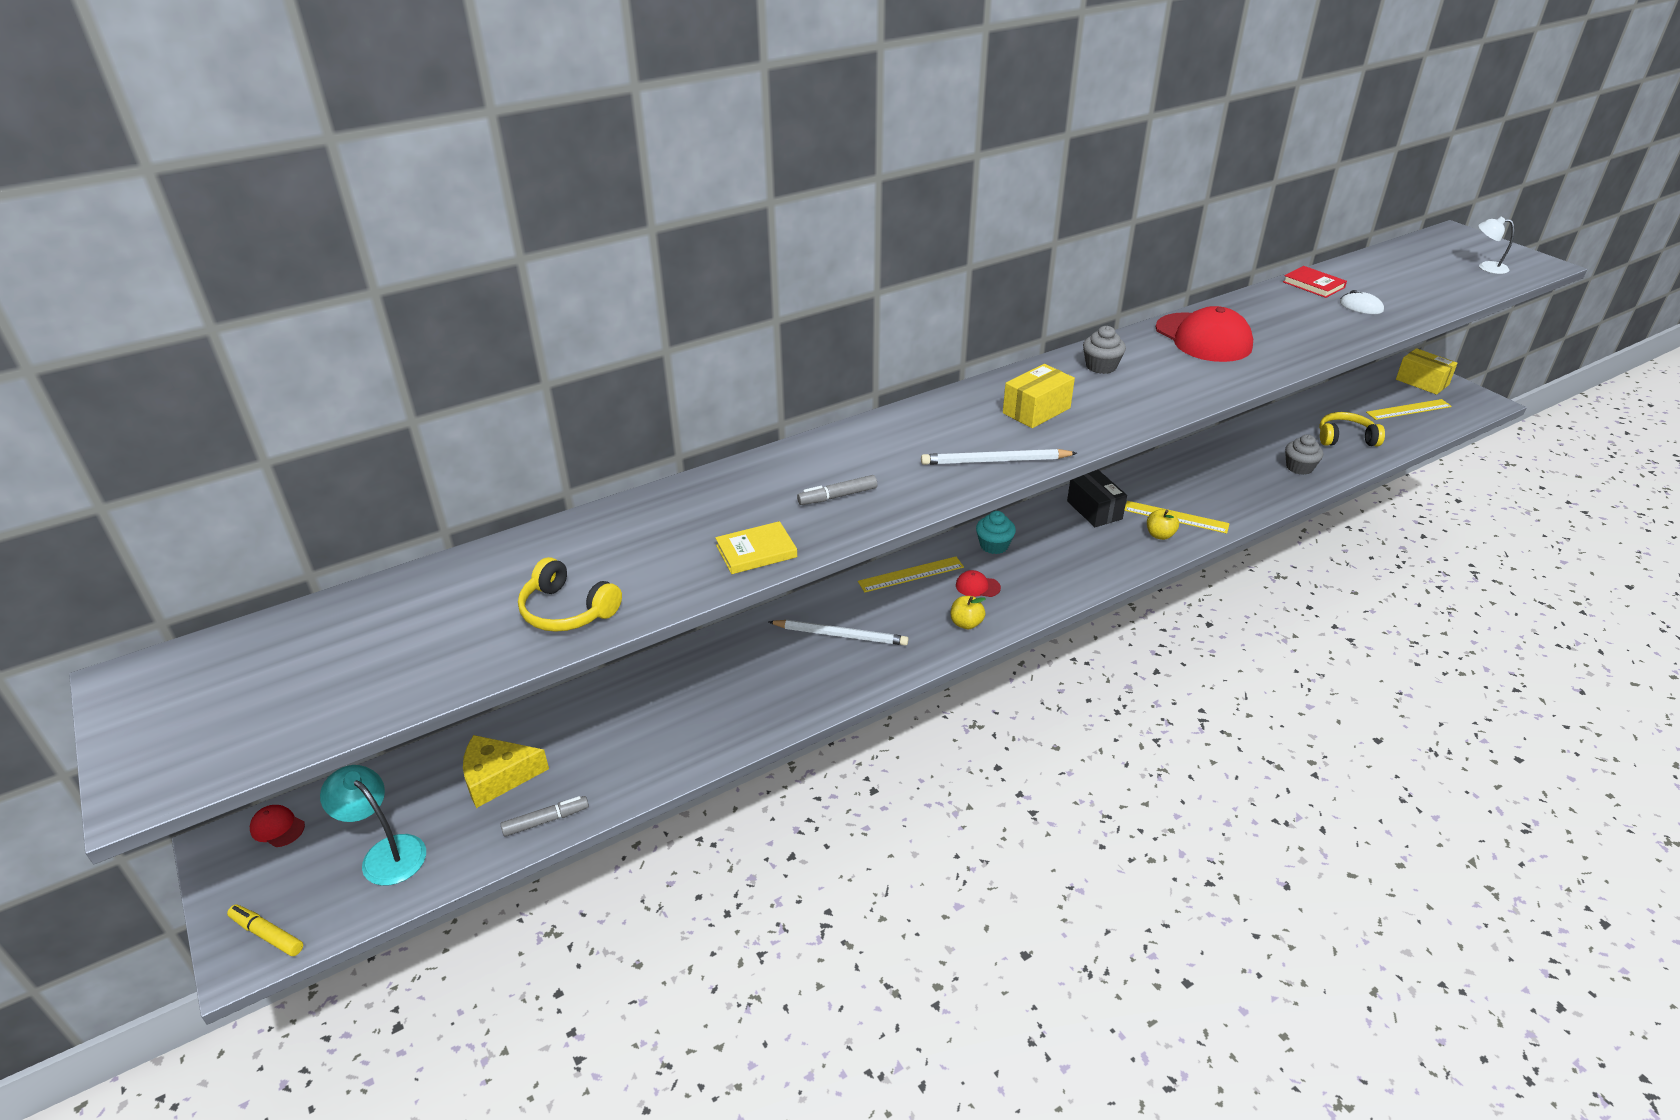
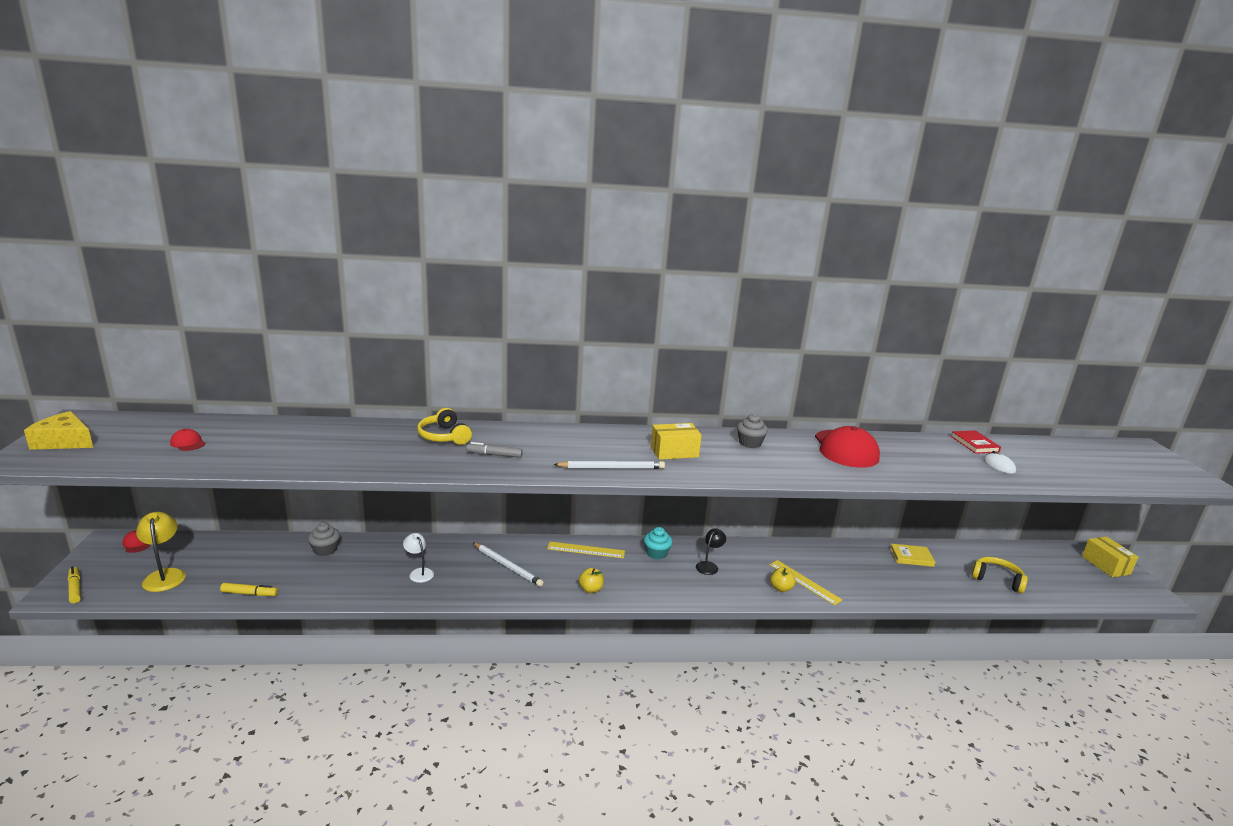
camera: 25 degrees right, 15 degrees down
(386, 852) = (165, 575): turquoise lamp -> yellow lamp
(498, 777) = (253, 563): yellow cheese -> yellow cheese (64, 441)
(546, 820) = (249, 593): grey marker -> yellow marker
(567, 610) = (285, 457): yellow headphones -> yellow headphones (444, 436)
(756, 551) = (414, 464): yellow book -> yellow book (911, 557)
(977, 586) = (621, 572): red cap -> red cap (188, 443)
(995, 461) = (611, 468): white pencil -> white pencil turned 150 degrees clockwise
(1064, 538) = (709, 566): none -> black lamp
(1094, 510) = (748, 557): black box -> none
(1299, 467) = (937, 585): grey cupcake -> grey cupcake (325, 550)
(1408, 409) = (1075, 579): yellow ruler -> none
(1486, 267) = (1147, 472): white lamp -> white lamp (419, 572)

